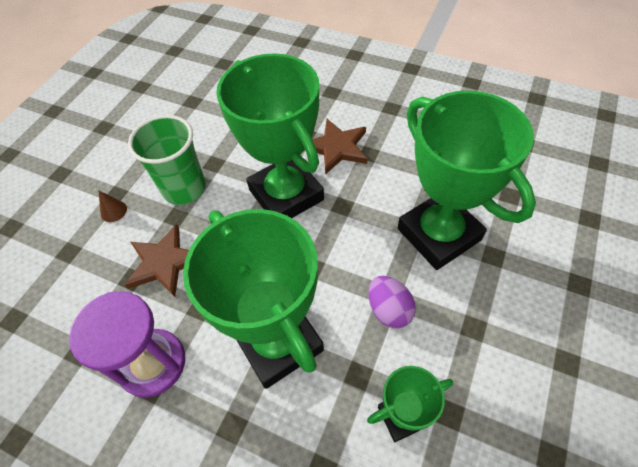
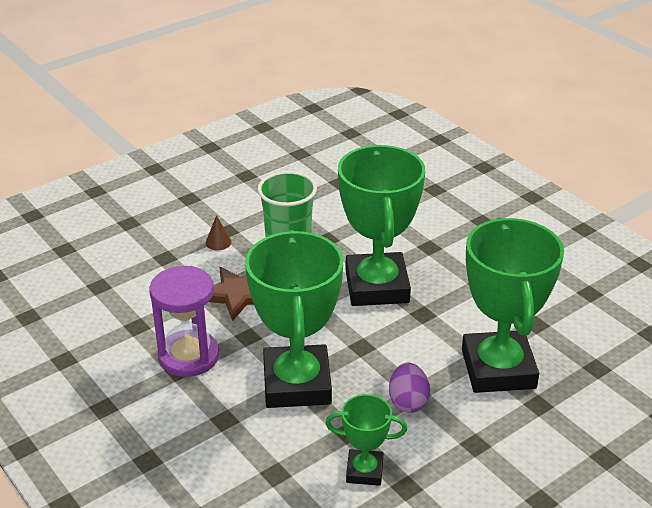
camera: 25 degrees right, 20 degrees down
(337, 147) = (452, 268): brown star -> none

